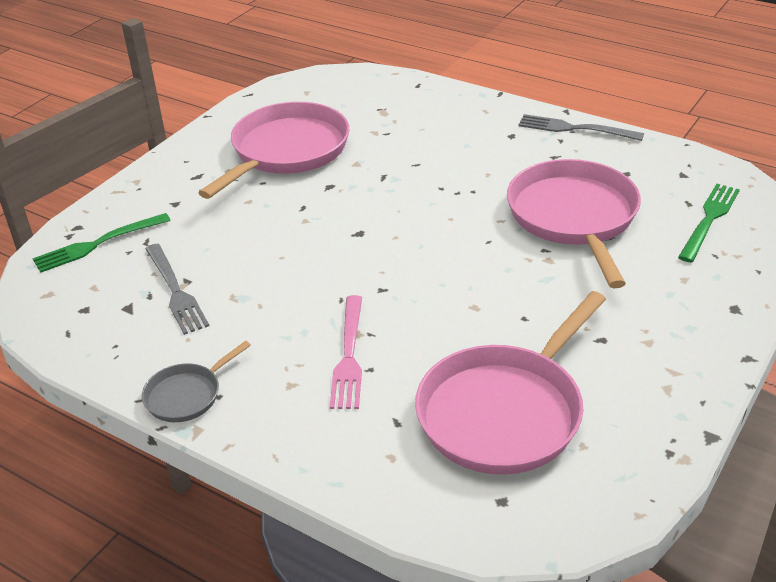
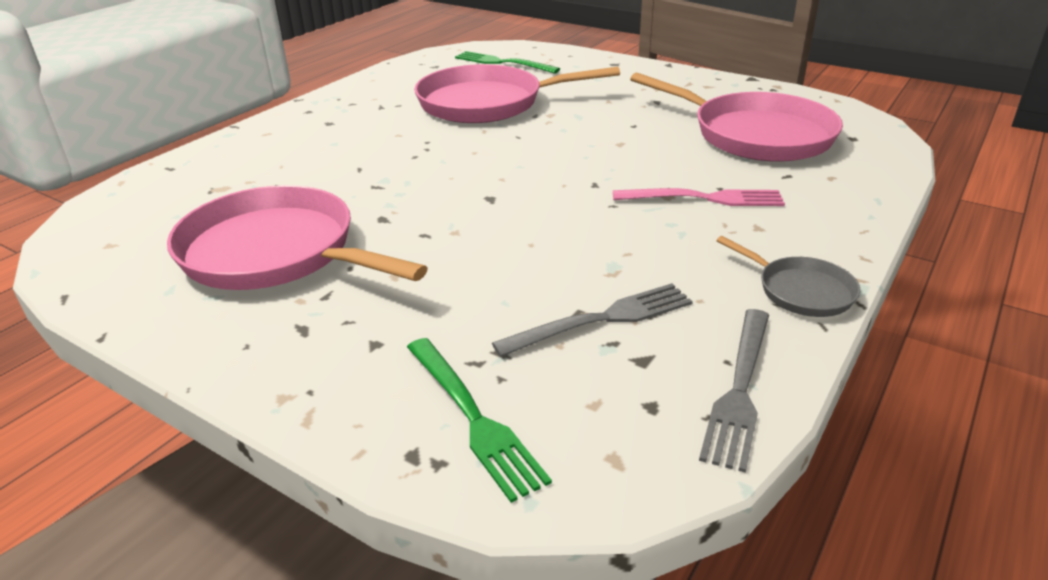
camera: 90 degrees left, 5 degrees down
(574, 129) = (334, 97): grey fork -> grey fork (739, 391)

